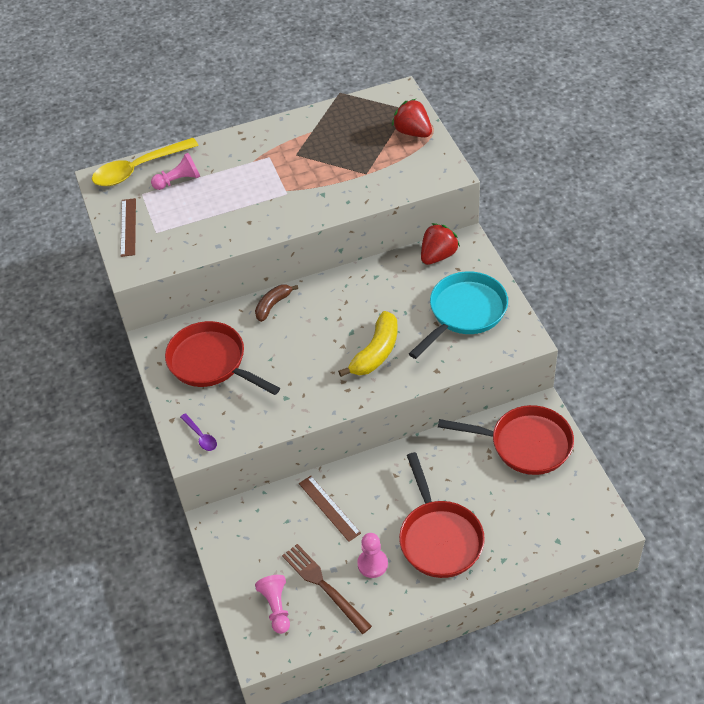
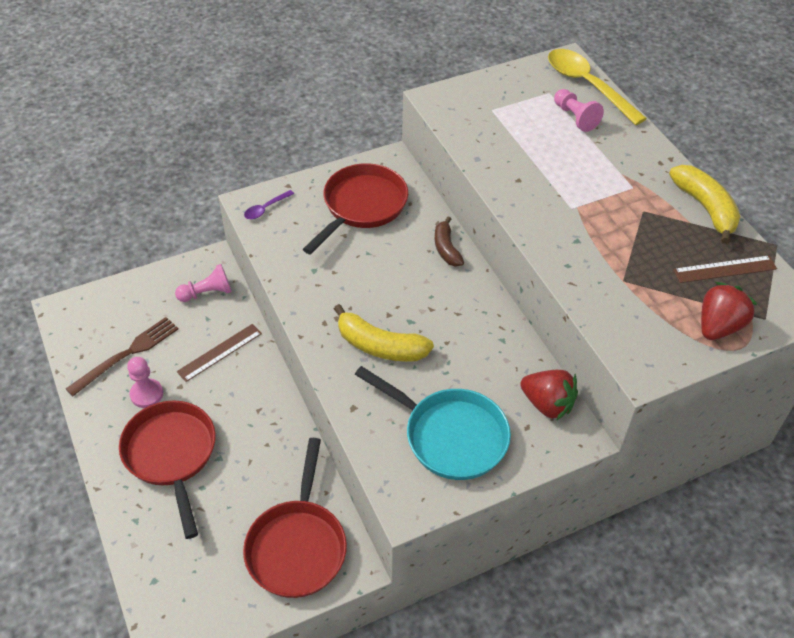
camera: 80 degrees right, 0 degrees up
(128, 227) = (496, 89): brown ruler -> brown ruler (725, 269)
(273, 305) = (446, 248): brown banana -> brown banana turned 135 degrees counterclockwise
(276, 607) = (109, 318): pink pawn -> pink pawn (207, 293)
(298, 121) = (705, 208): none -> yellow banana
(439, 538) = (171, 455): red pan -> red pan turned 90 degrees clockwise

